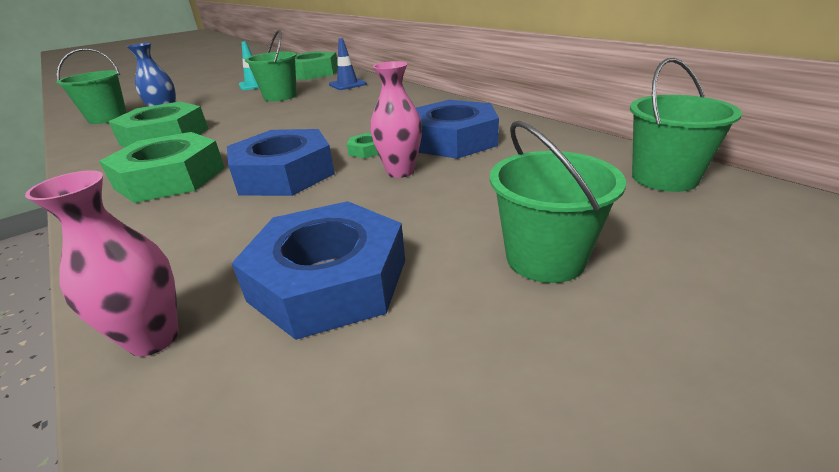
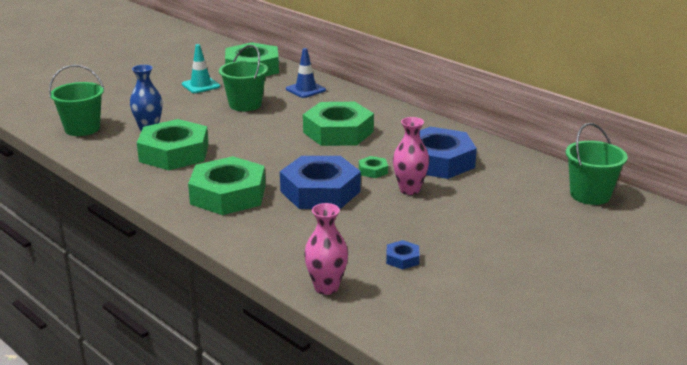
camera: 10 degrees left, 5 degrees down
(329, 280) = (402, 259): blue nut -> blue nut, size x0.41
(353, 115) = (338, 132): none -> green nut
(545, 258) = (520, 245): green bucket -> none

